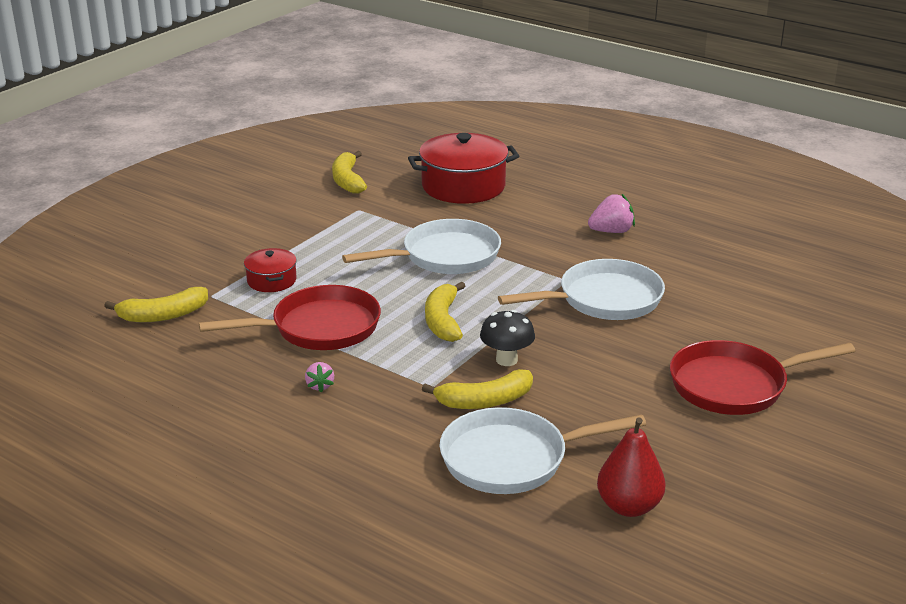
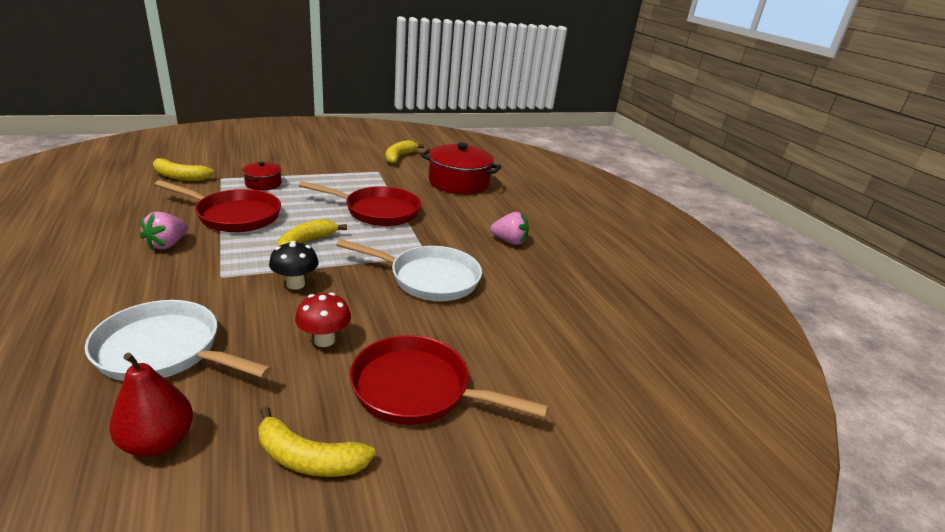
camera: 30 degrees right, 0 degrees up
(320, 386) = (167, 244): pink strawberry -> pink strawberry, size x1.67
(445, 256) = (377, 211): white pan -> red pan
(485, 401) = (230, 302): yellow banana -> yellow banana (308, 458)
(612, 388) = (324, 340): none -> red mushroom

